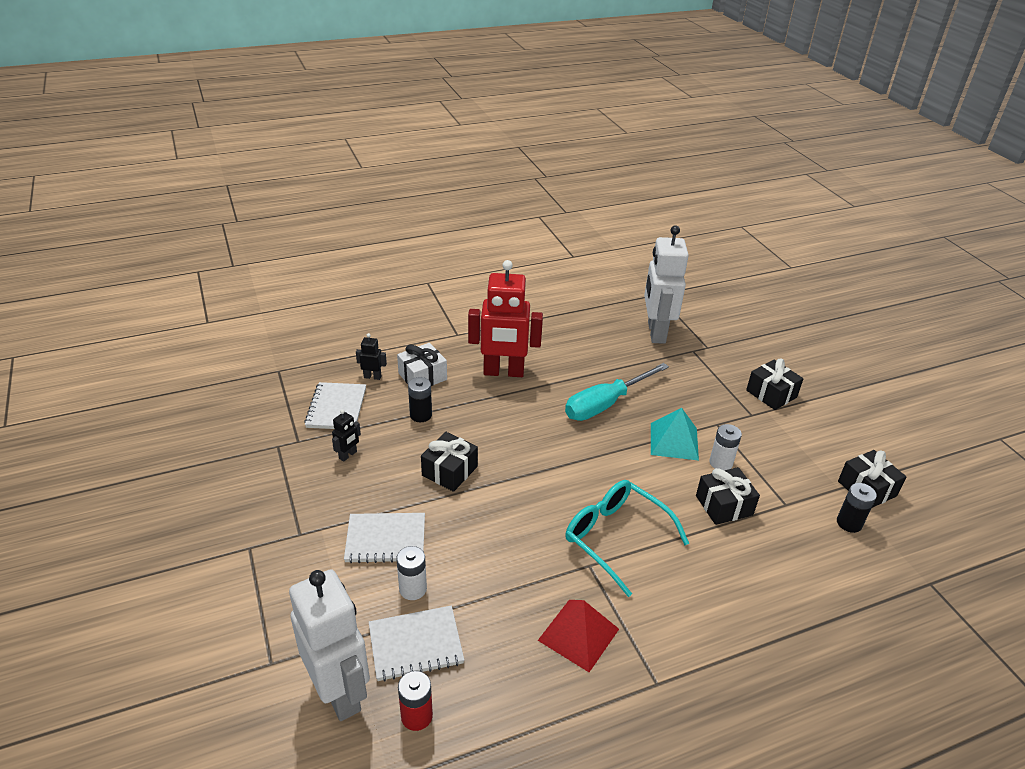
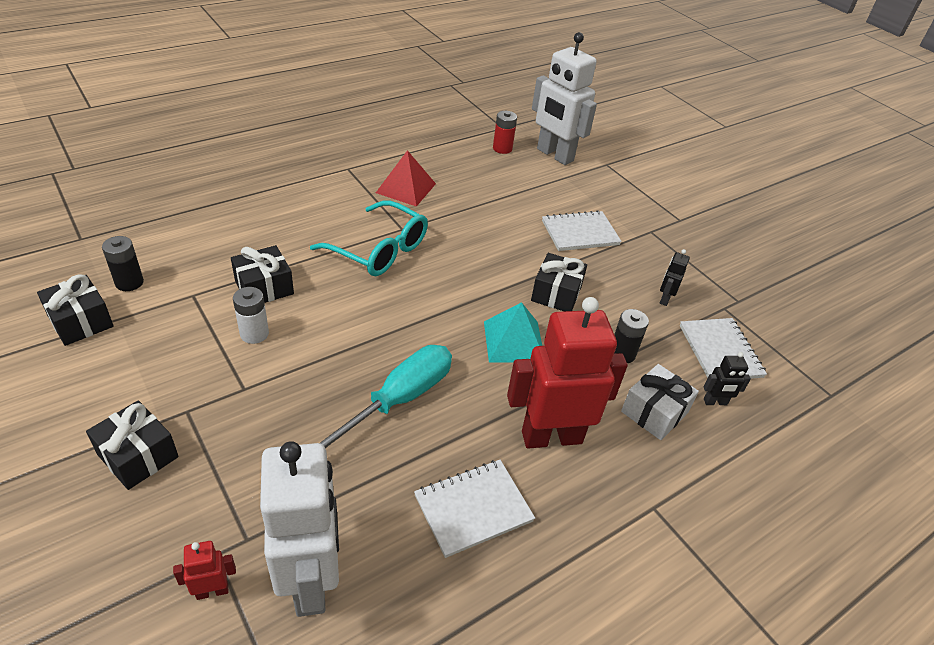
camera: 165 degrees right, 5 degrees up
(413, 589) = (539, 204): white battery -> none
(415, 644) = (520, 177): white notebook -> white notebook (473, 508)
(674, 441) = (308, 356): turquoise pyramid -> turquoise pyramid (514, 341)
(705, 335) = (212, 591): none -> red robot

